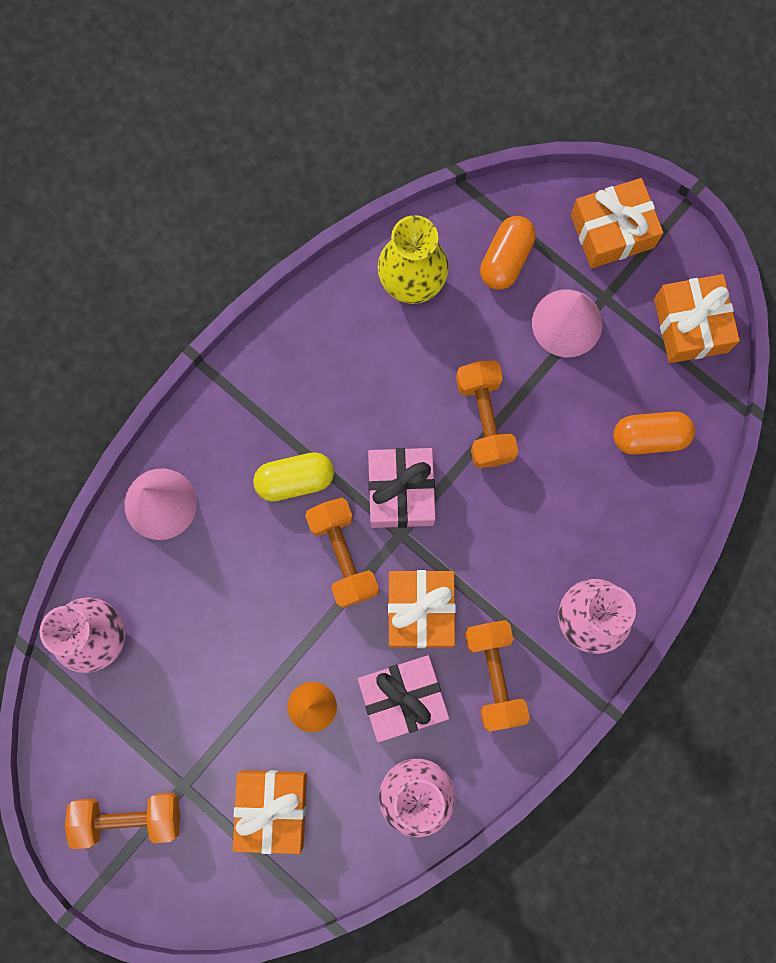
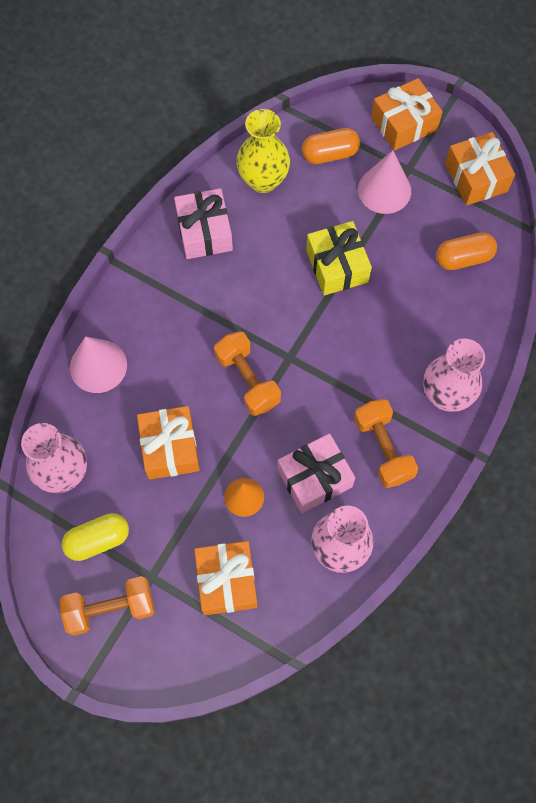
camera: 10 degrees left, 10 degrees down
(295, 480) = (200, 332): yellow capsule -> yellow capsule (98, 540)
(401, 491) = (283, 327): pink gift -> pink gift (204, 232)
(420, 611) = (315, 411): orange gift -> orange gift (170, 448)
(484, 419) = (337, 266): orange dumbbell -> yellow gift
(505, 259) = (330, 154): orange capsule -> orange capsule turned 60 degrees clockwise

